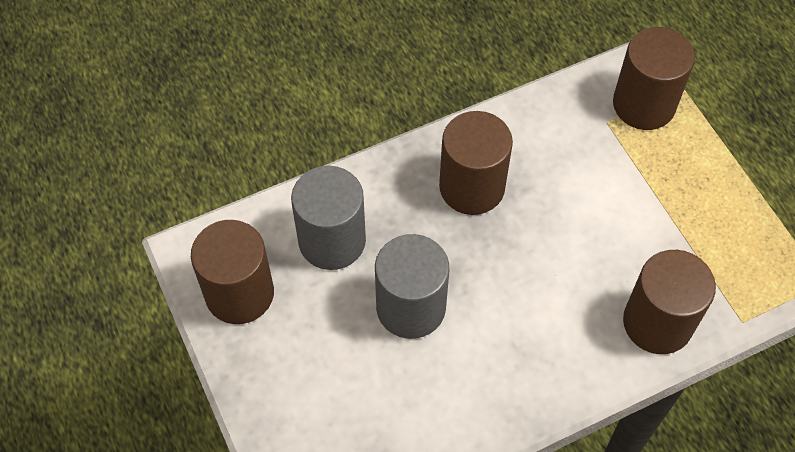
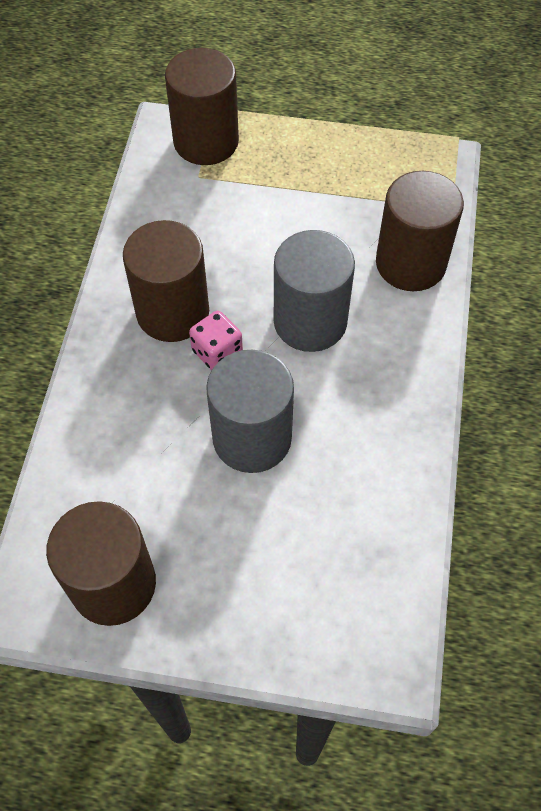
camera: 55 degrees left, 0 degrees up
(332, 241) = (127, 462): grey cylinder -> grey cylinder (310, 322)
(462, 238) = (217, 352): none -> pink dice

